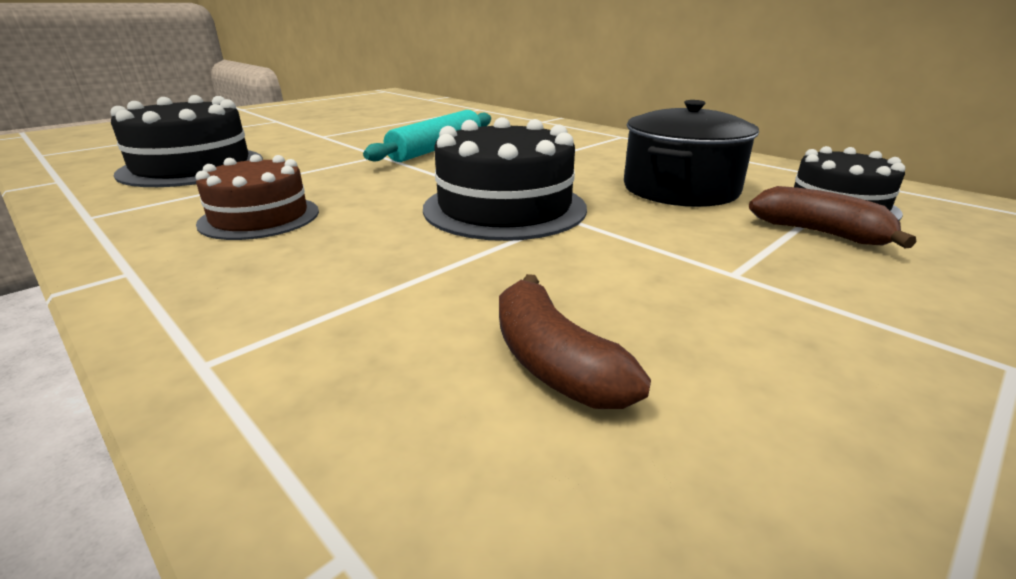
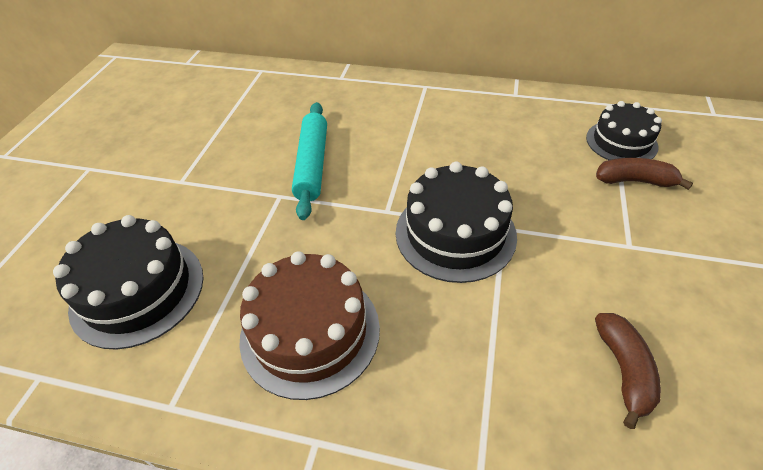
camera: 30 degrees left, 20 degrees up
(259, 217) = (310, 332): brown cake -> brown cake, size x1.51
(553, 363) = (623, 370): brown banana -> brown banana turned 120 degrees counterclockwise
(680, 189) = (530, 157): black pot -> none

